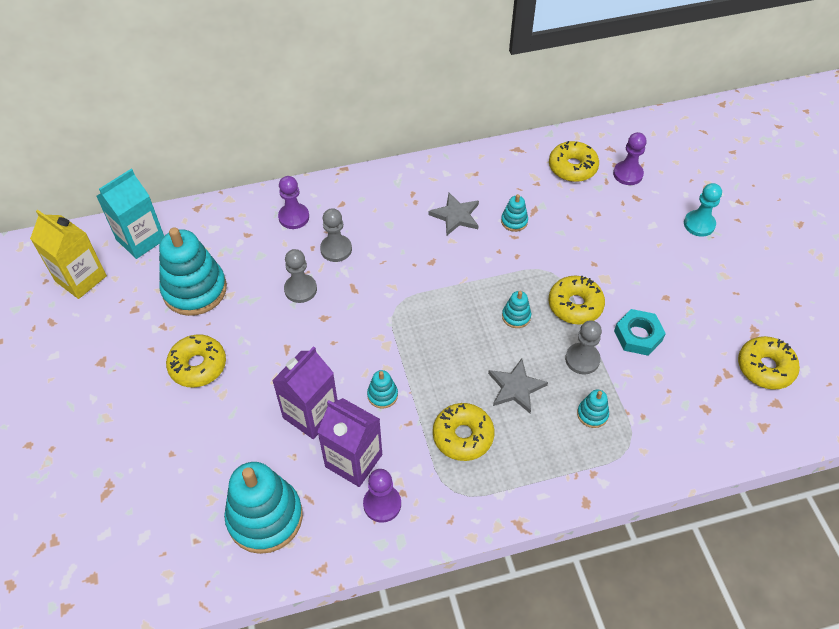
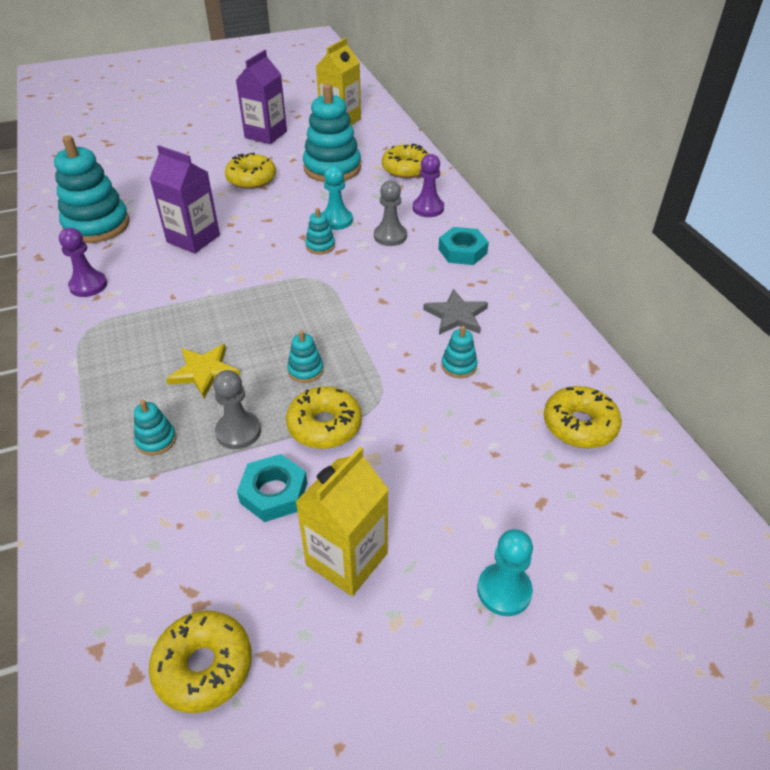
camera: 85 degrees right, 10 degrees down
(140, 239) = (385, 138): turquoise carton -> none
(300, 289) = (336, 220): grey pawn -> turquoise pawn
(353, 460) = (138, 266): purple carton -> purple carton (266, 134)
(368, 201) = (462, 251): none -> turquoise nut
(382, 395) = (208, 278): turquoise stacking toy -> turquoise stacking toy (320, 246)
(463, 436) = (149, 333): yellow donut -> yellow donut (406, 169)
(515, 387) = (204, 372): grey star -> yellow star
(628, 174) = (589, 493): purple pawn -> none
(686, 296) = (347, 559): none -> yellow carton

